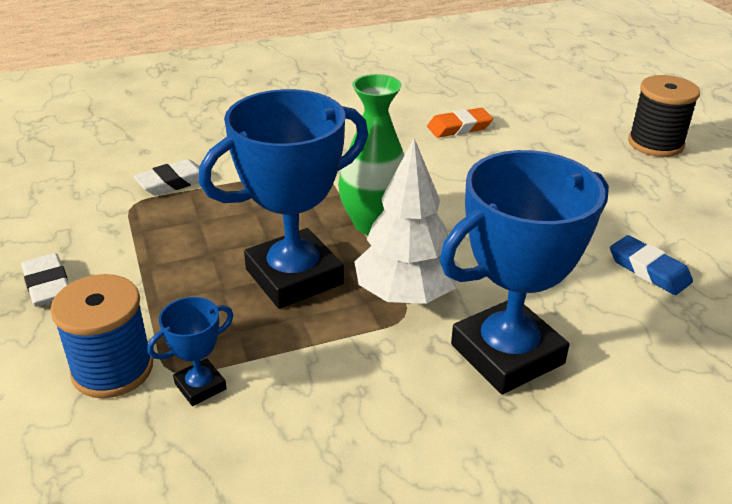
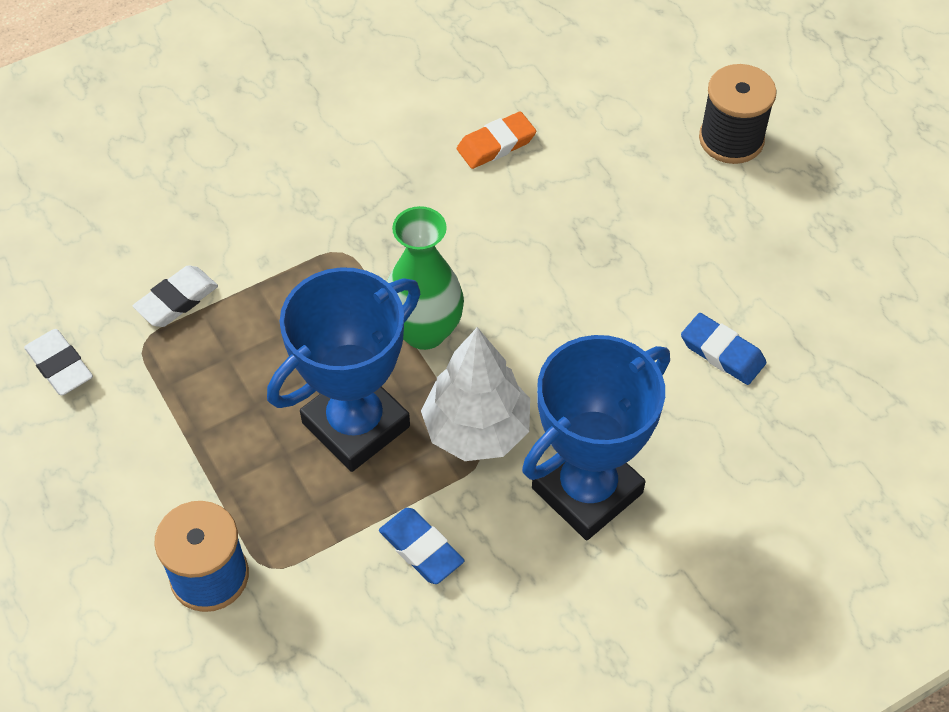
camera: 10 degrees left, 20 degrees up
(47, 285) = (98, 480): white eraser -> white eraser (60, 366)
(200, 386) = (301, 581): blue trophy -> none
(328, 377) = (421, 549): none -> blue eraser

